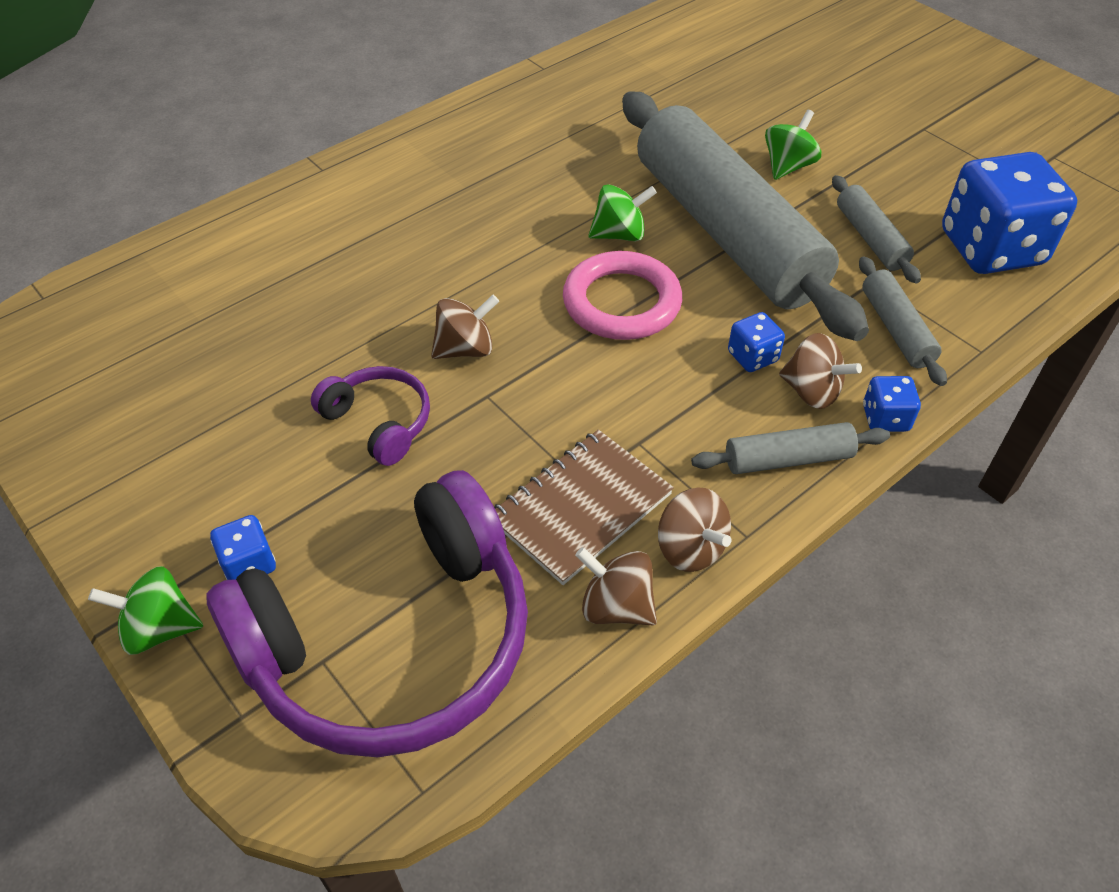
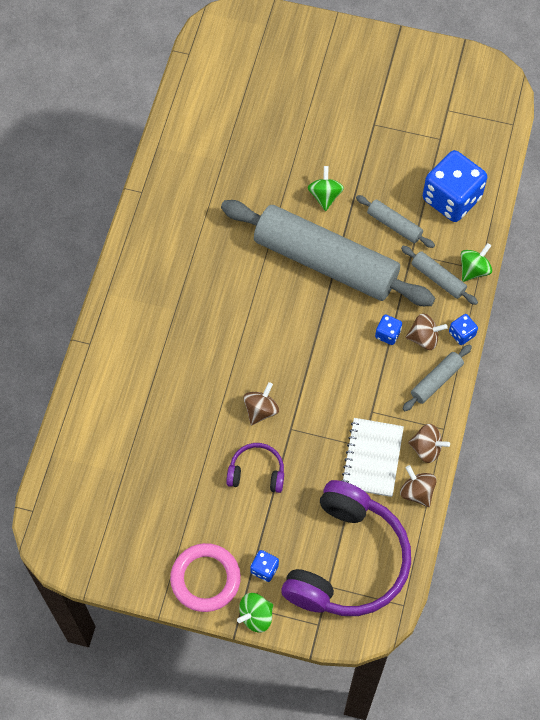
camera: 35 degrees left, 15 degrees up
(581, 508) = (372, 458): brown notebook -> white notebook
(616, 606) = (417, 492): brown spinning top -> brown spinning top turned 60 degrees clockwise
(620, 234) = (277, 295): green spinning top -> green spinning top (474, 270)
(621, 302) = (309, 338): pink ring -> pink ring (205, 579)

